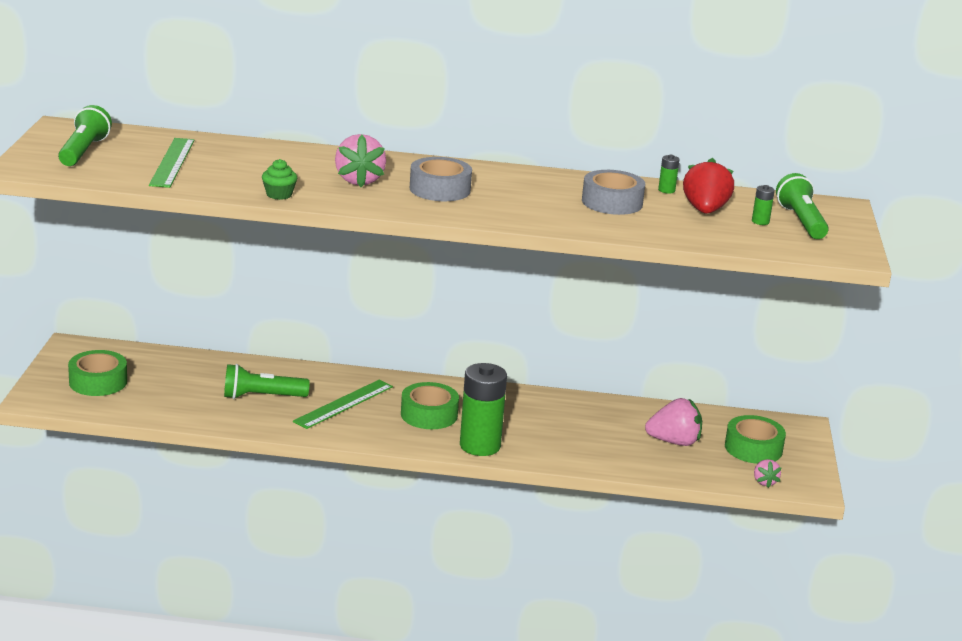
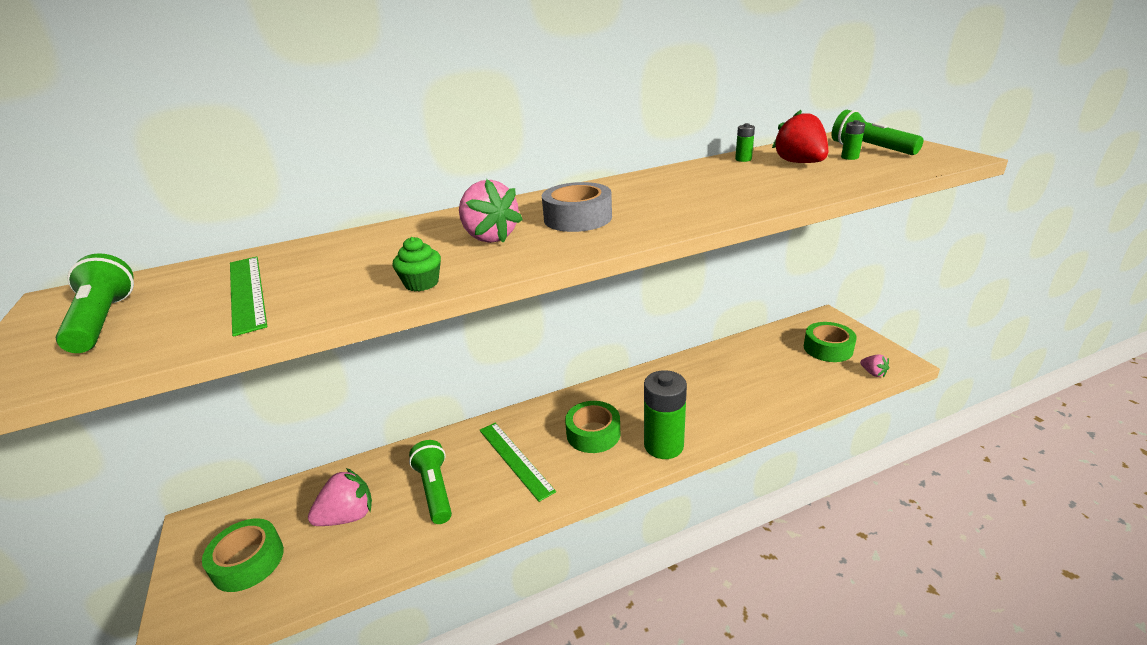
camera: 25 degrees left, 5 degrees up
(262, 396) = (435, 490): green flashlight -> green flashlight turned 105 degrees clockwise
(343, 404) = (515, 459): green ruler -> green ruler turned 45 degrees counterclockwise
(612, 202) = (729, 180): grey tape -> none
(674, 442) = (779, 368): pink strawberry -> pink strawberry (348, 516)

